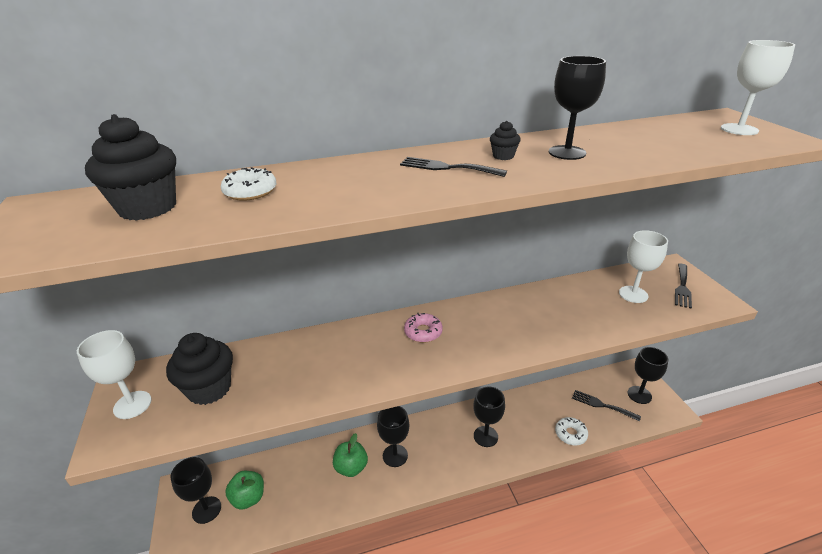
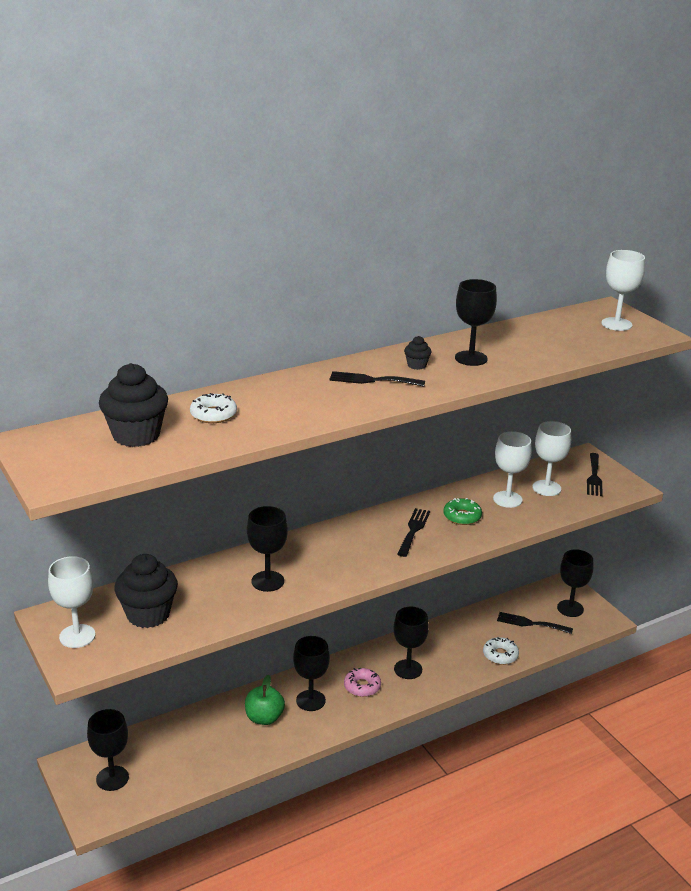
camera: 15 degrees left, 5 degrees down
(248, 498) = (156, 761): green apple -> none
(336, 365) = (267, 581): none -> black goblet
(423, 332) = (344, 543): pink donut -> pink donut (362, 686)
(494, 325) = (413, 530): none -> black fork
(544, 316) = (462, 516): none -> green donut
(592, 302) = (507, 499): none -> white goblet

